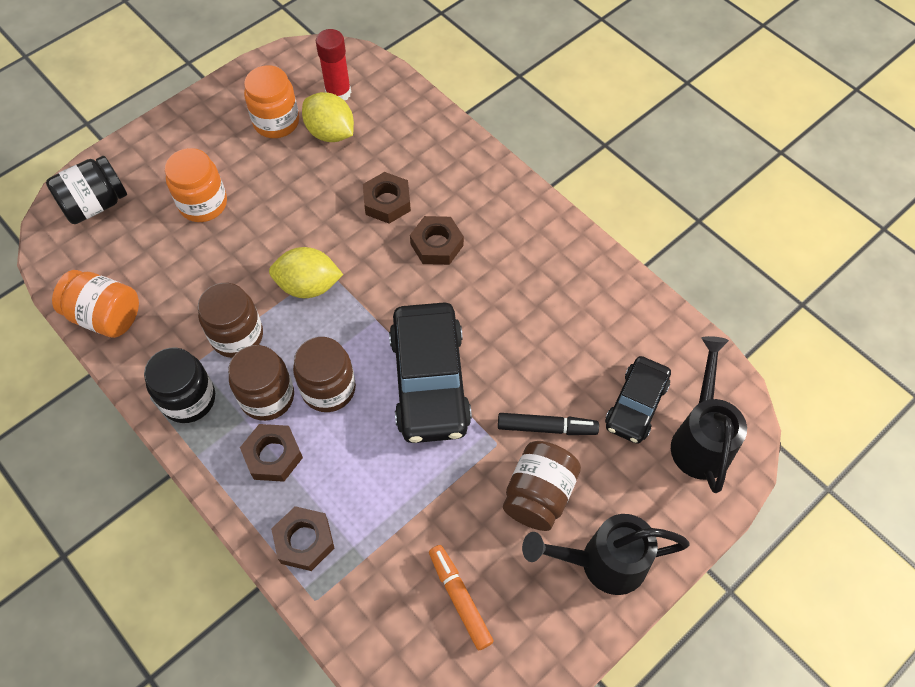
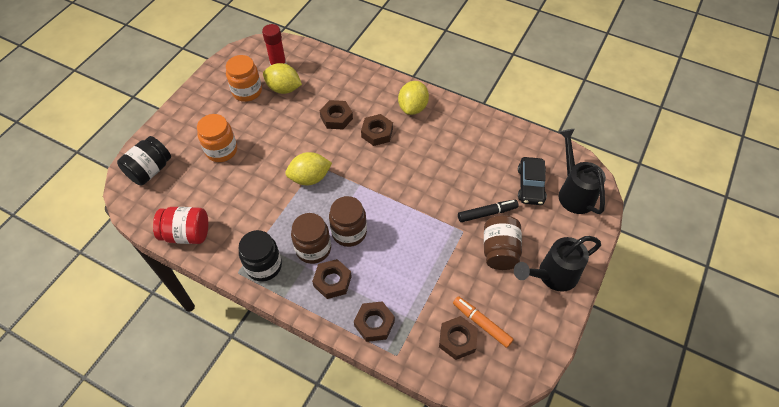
camera: 20 degrees left, 5 degrees down
(105, 316) = (187, 234): orange jar -> red jar
(237, 336) = (278, 220): brown jar -> none
(413, 610) = (457, 339): none -> brown nut
(429, 381) = (407, 209): black car -> none
(509, 220) = (413, 107): none -> yellow lemon

